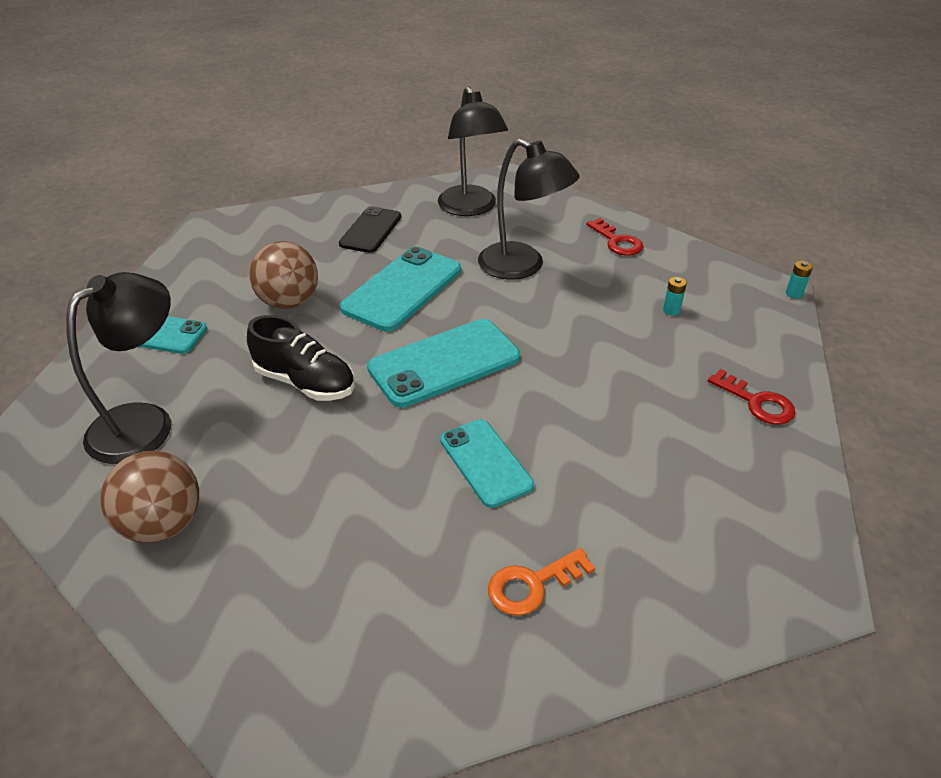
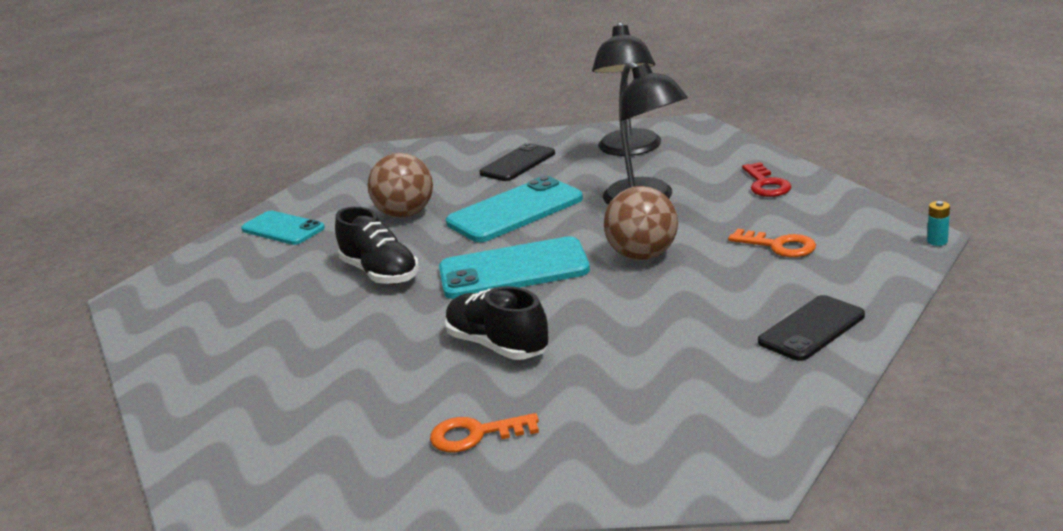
camera: 25 degrees right, 15 degrees down
(145, 422) = (235, 288): black lamp -> none
(163, 524) = (207, 355): brown ball -> brown ball (643, 255)
(485, 462) = (498, 345): turquoise phone -> black shoe
(671, 310) = (779, 246): turquoise battery -> orange key
(757, 402) = (811, 329): red key -> black phone

